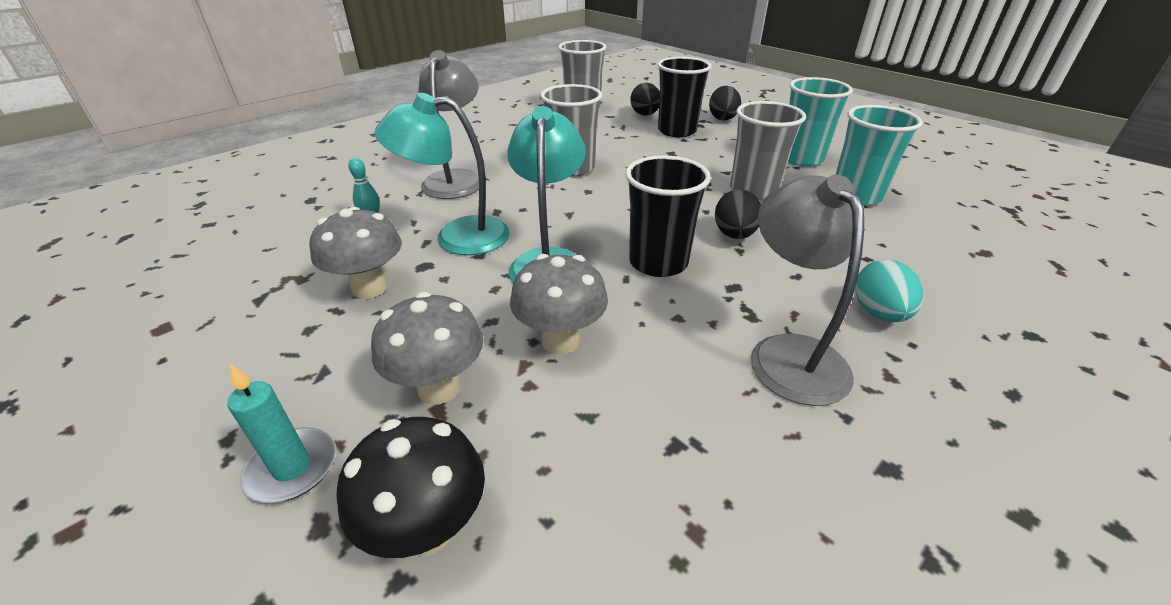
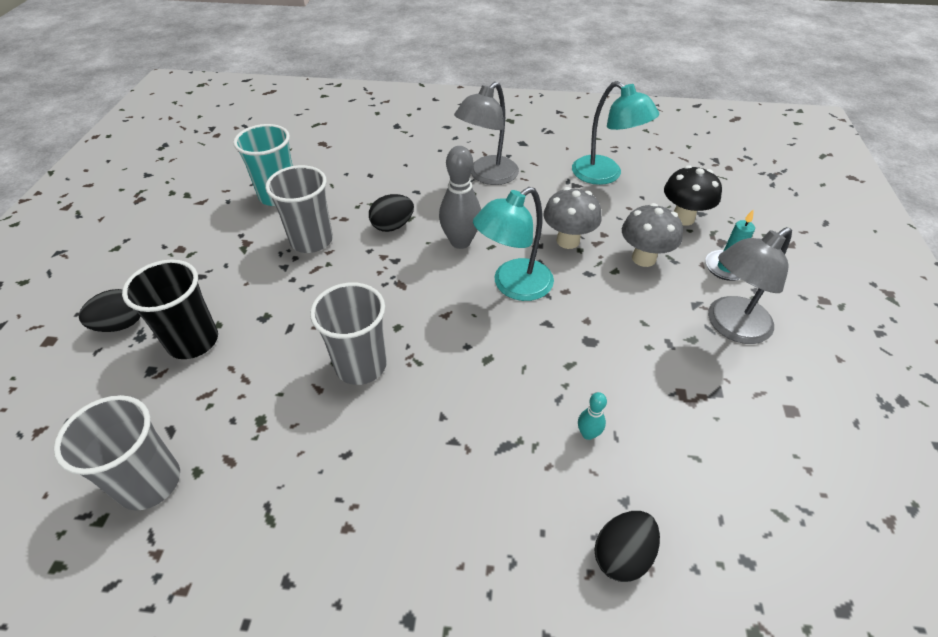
camera: 130 degrees left, 10 degrees up
(369, 288) = (638, 346): grey mushroom -> none
(456, 179) = (466, 438): grey lamp -> grey lamp (730, 326)
(457, 237) = (543, 352): turquoise lamp -> turquoise lamp (605, 175)
(645, 115) = (146, 397): black egg -> black egg (622, 555)
(658, 262) = (460, 242): black cup -> grey bowling pin
(801, 159) = (219, 237): turquoise cup -> none
(878, 313) = (424, 161): turquoise egg -> none

